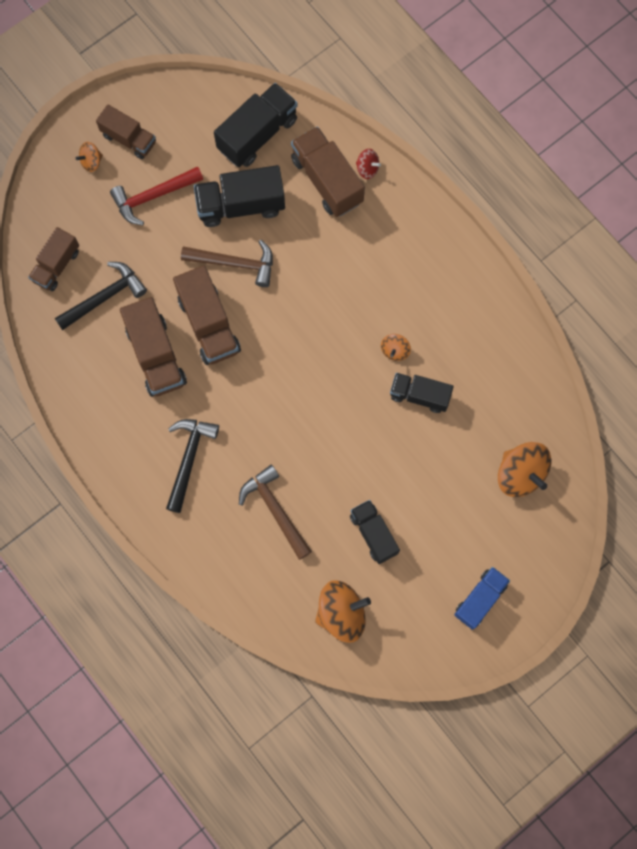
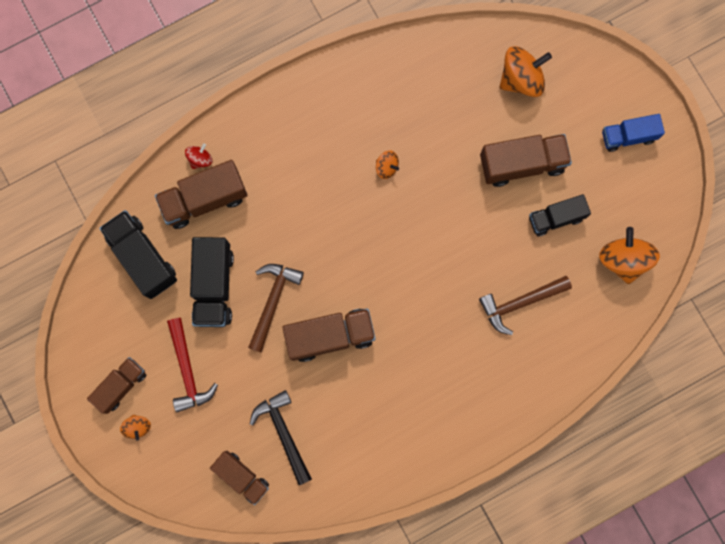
camera: 80 degrees left, 5 degrees up
(156, 355) = (352, 391): brown truck -> brown truck (522, 164)
(189, 459) = (459, 375): black hammer -> none
(419, 395) = (433, 153): black truck -> none
(480, 599) = (628, 136): blue truck -> blue truck turned 60 degrees counterclockwise

